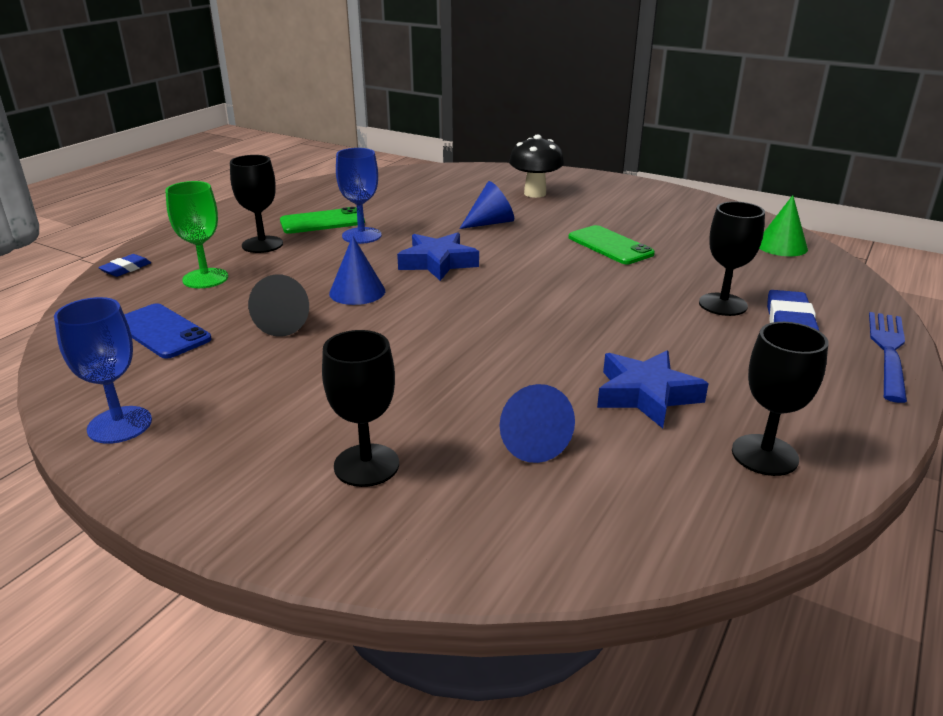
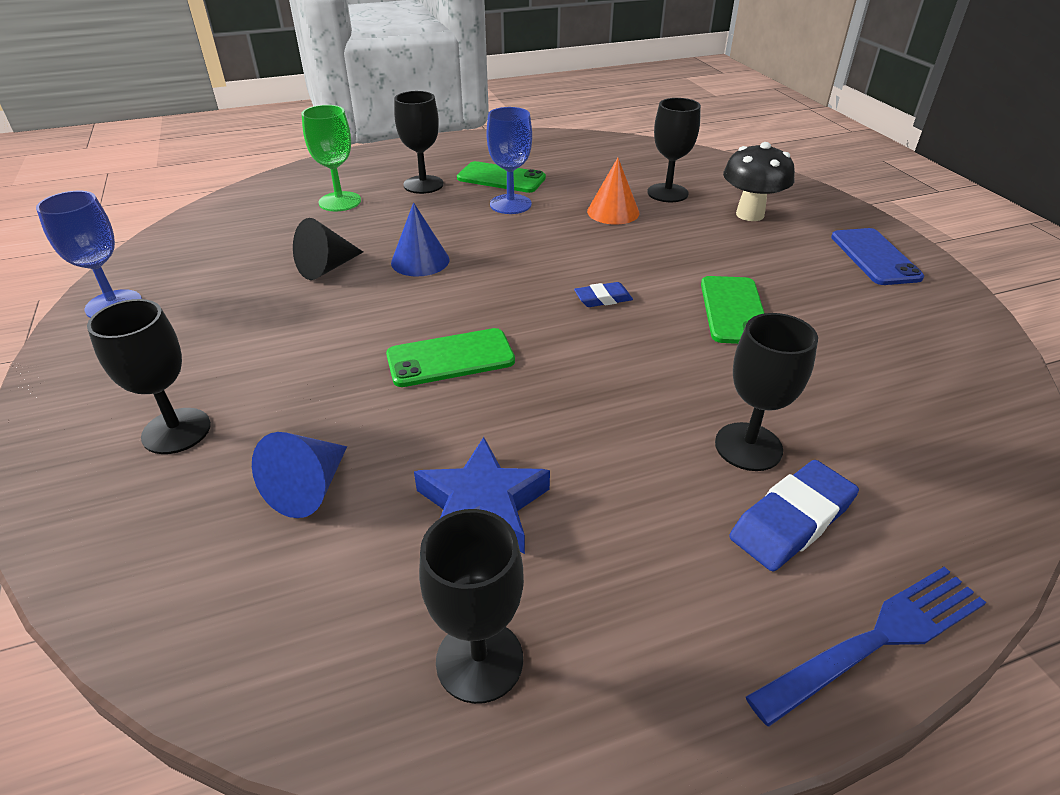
camera: 40 degrees right, 10 degrees up
(126, 269) = (306, 173): blue eraser -> blue eraser (603, 299)
(162, 331) = (246, 238): blue phone -> blue phone (874, 257)
(437, 263) = (529, 259): blue star -> none
(446, 218) = (613, 212): none -> orange cone
(463, 196) = (667, 193): none -> black goblet
(489, 336) = (450, 358): none -> green phone
(490, 223) = (647, 233): blue cone -> none
(781, 246) = (970, 406): green cone -> none

